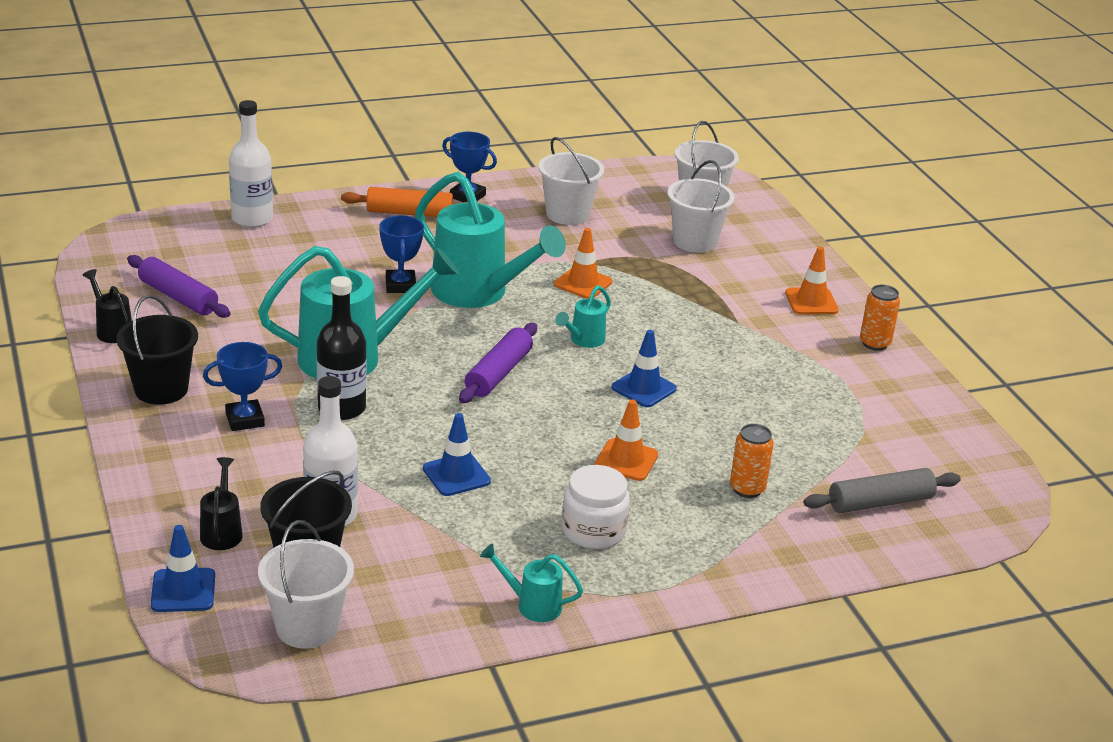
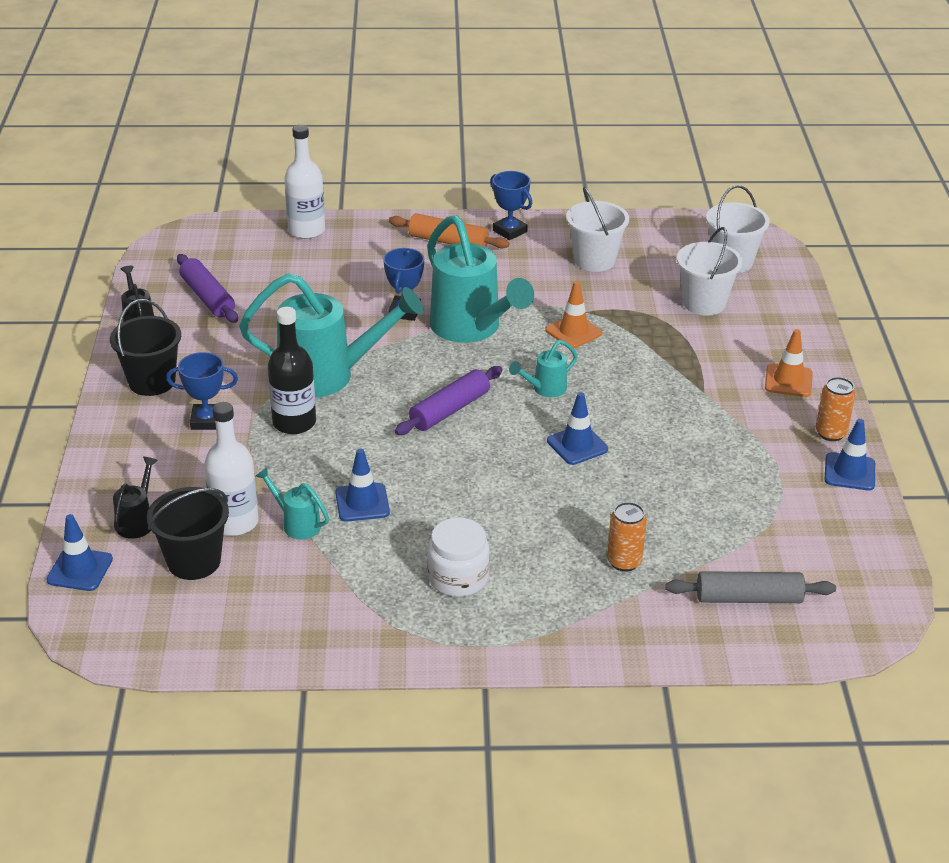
camera: 20 degrees right, 5 degrees up
(307, 627) = (164, 622): white bucket -> none
(532, 605) = (366, 639): turquoise watering can -> turquoise watering can (297, 524)
(626, 460) = (524, 514): orange traffic cone -> none
(910, 375) = (849, 472): none -> blue traffic cone

